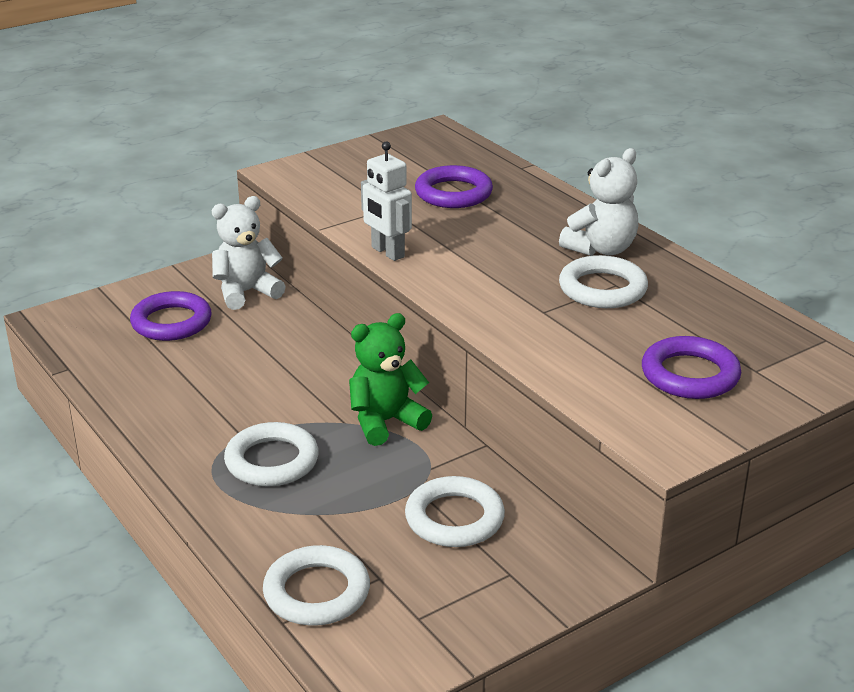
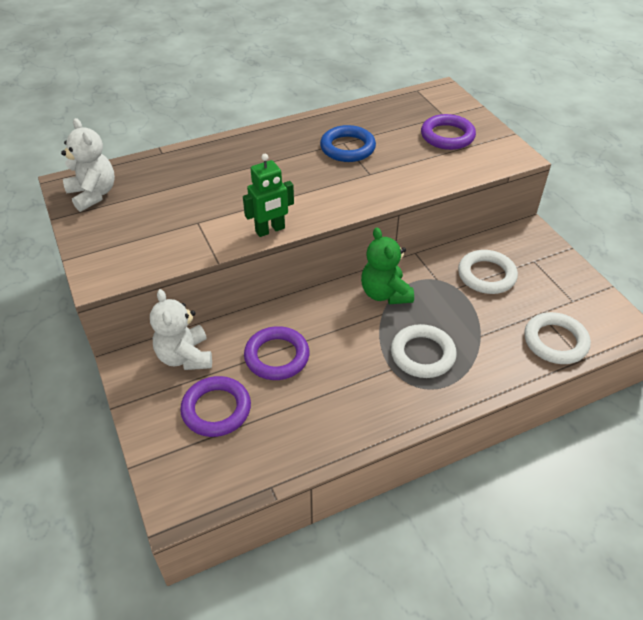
camera: 80 degrees left, 15 degrees up
(387, 252) = (270, 230): white robot -> green robot
(453, 193) = (188, 188): purple ring -> purple ring (277, 356)
(601, 249) = (297, 140): white teddy bear -> white teddy bear (93, 194)
(602, 289) = (347, 148): white ring -> blue ring

